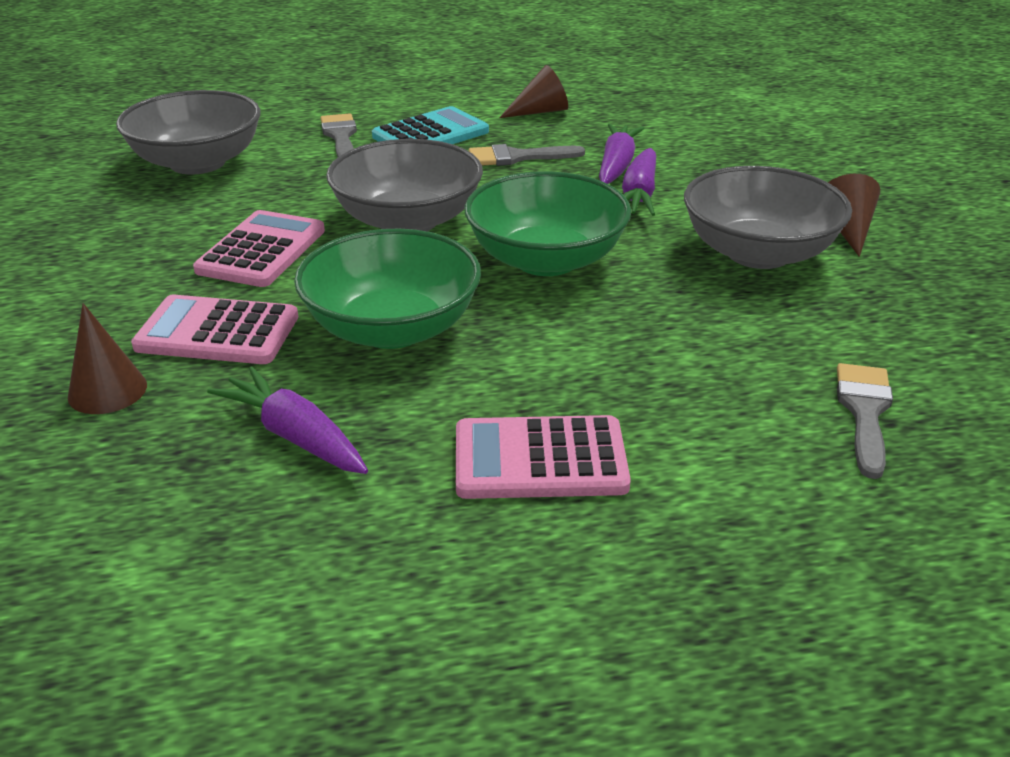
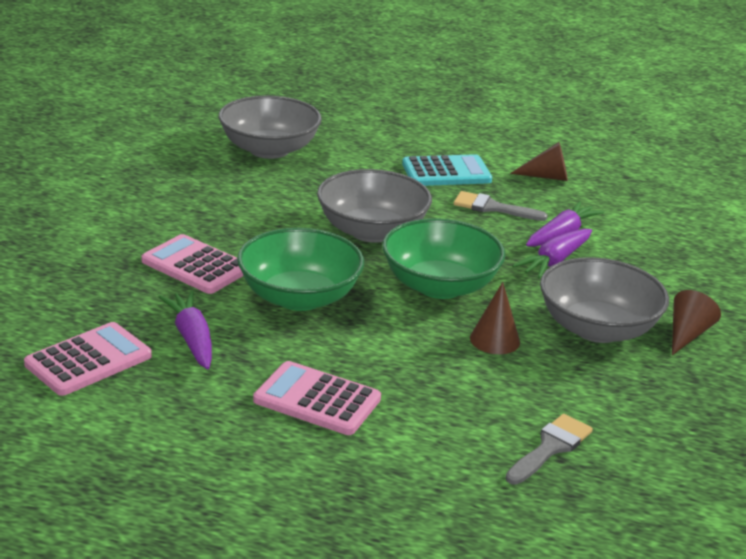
camera: 25 degrees right, 5 degrees down
(107, 391) = (111, 279): brown cone -> brown cone (495, 340)
(262, 250) = (261, 223): pink calculator -> pink calculator (88, 360)
(340, 136) = (380, 156): grey brush -> none

